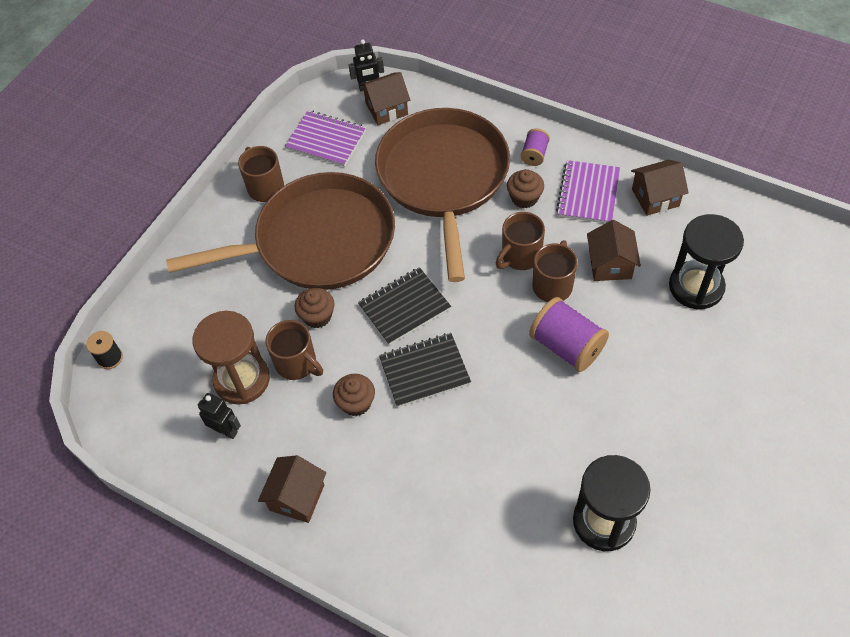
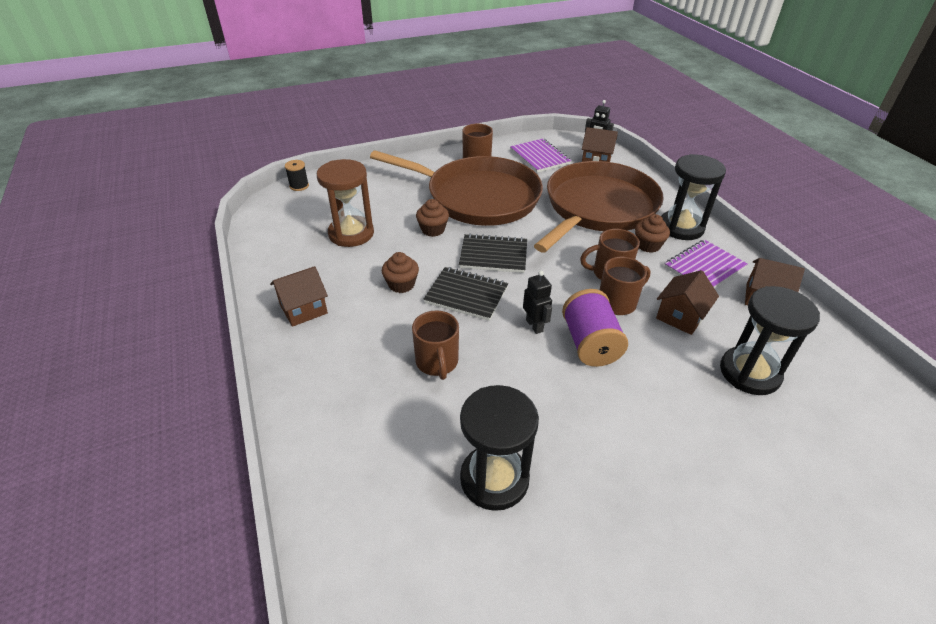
camera: 35 degrees right, 15 degrees down
(226, 430) = (310, 251): black robot -> black robot (534, 325)
(297, 364) = (391, 244): brown mug -> brown mug (437, 362)
(534, 155) = (681, 227): purple spool -> black hourglass

